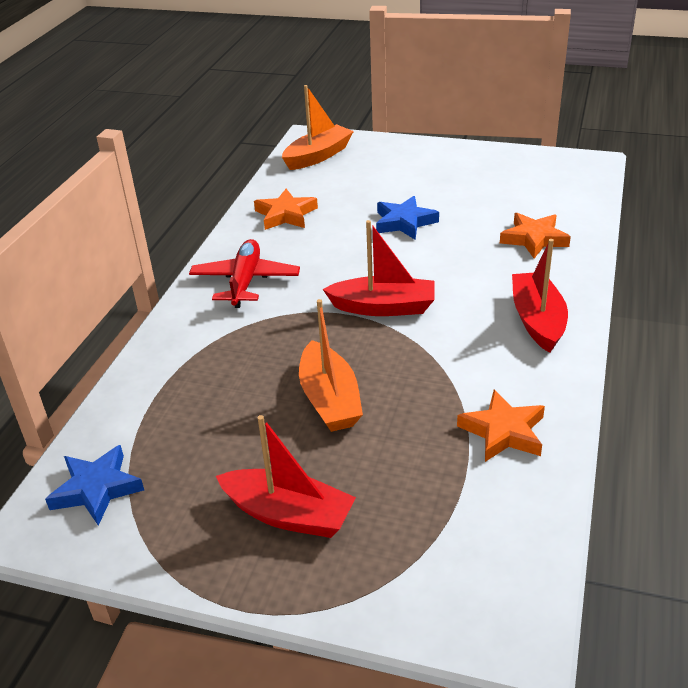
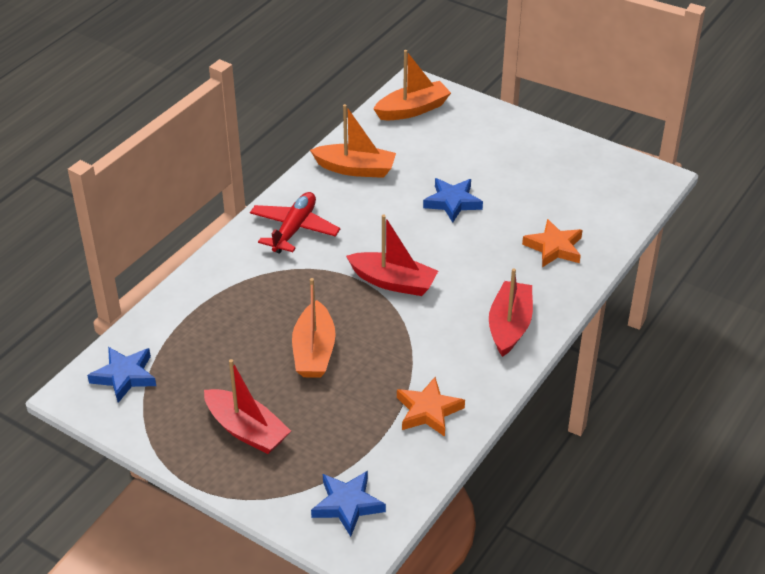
camera: 15 degrees right, 5 degrees up
(285, 214) = (355, 169): orange star -> orange boat
(469, 576) = (347, 505): none -> blue star

